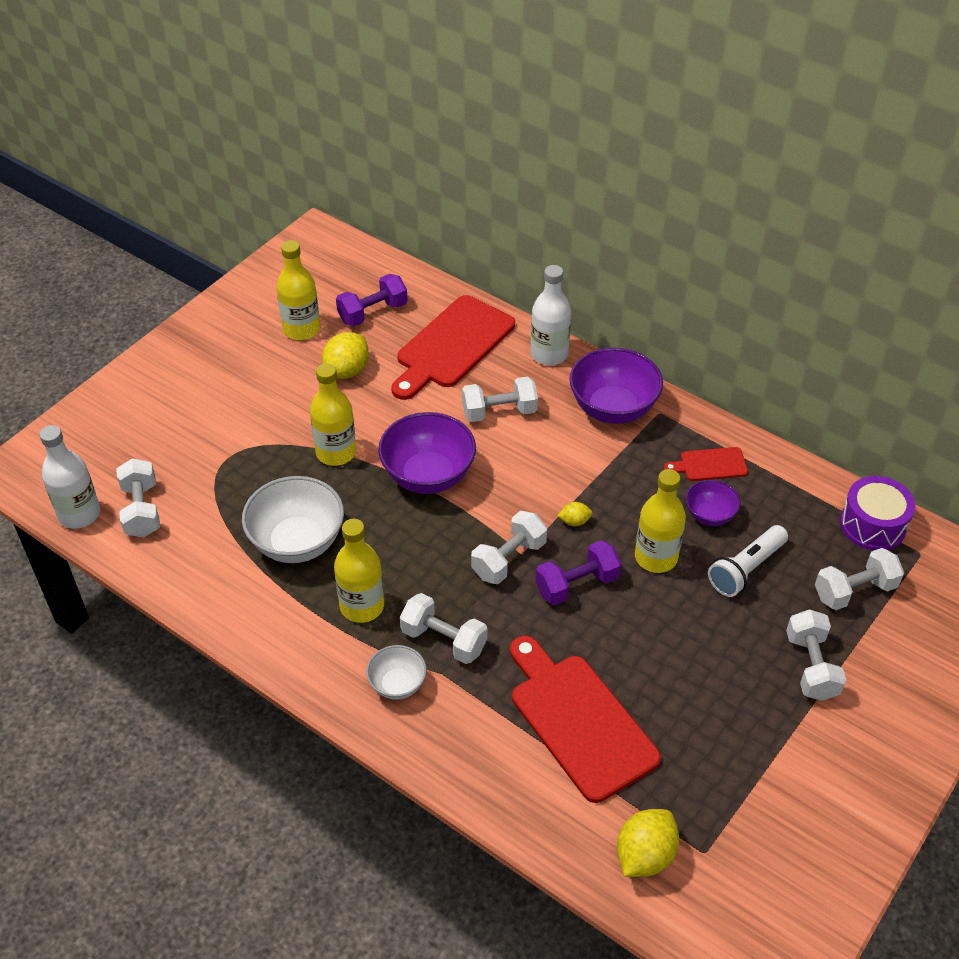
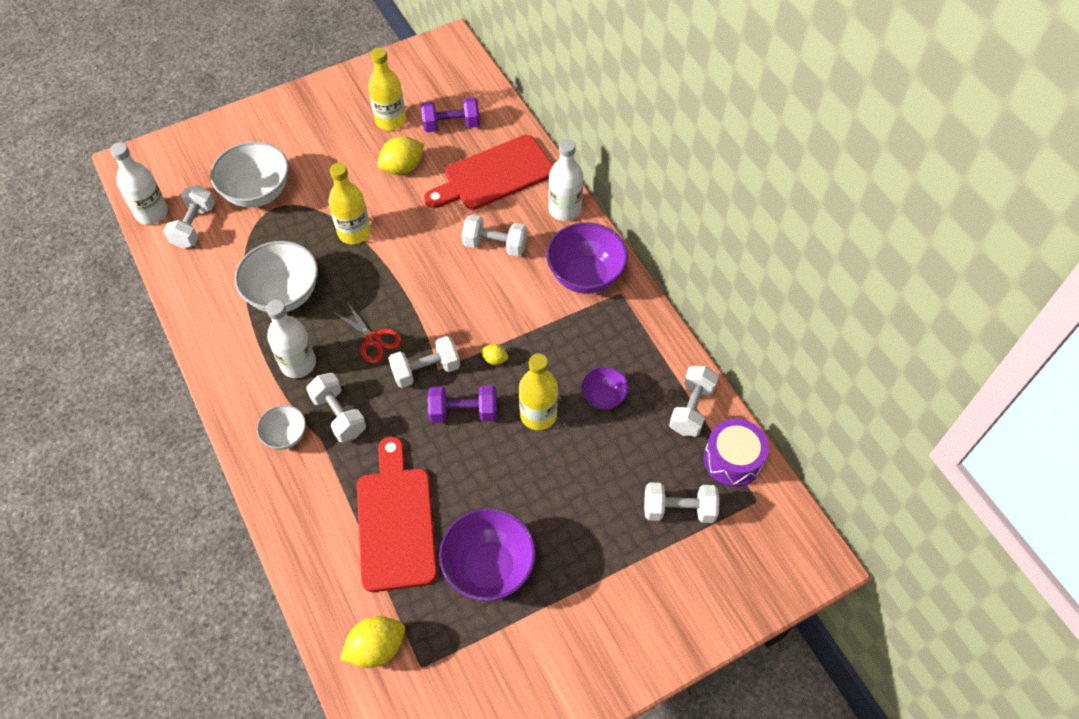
camera: 25 degrees right, 10 degrees up
(195, 450) = (257, 193): none -> white bowl
(362, 606) = (298, 364): yellow bottle -> white bottle
(428, 476) = (409, 278): purple bowl -> purple bowl (489, 567)
(430, 550) = (373, 339): none -> red scissors
(710, 465) = (632, 354): red cutting board -> none
(746, 569) = (603, 454): white flashlight -> none
(811, 666) = (601, 557): white dumbbell -> white dumbbell (691, 409)

